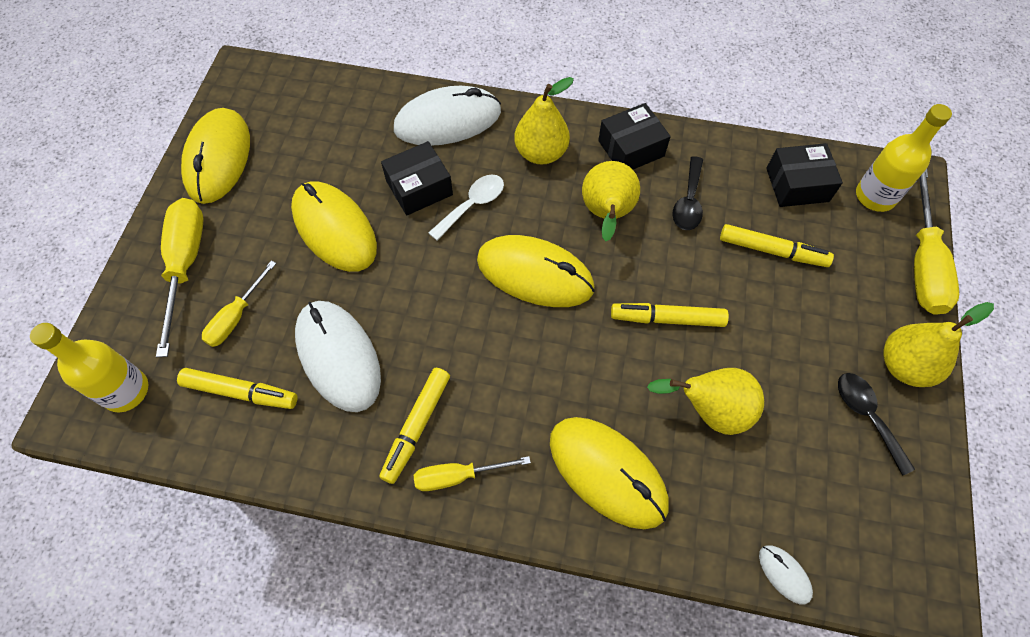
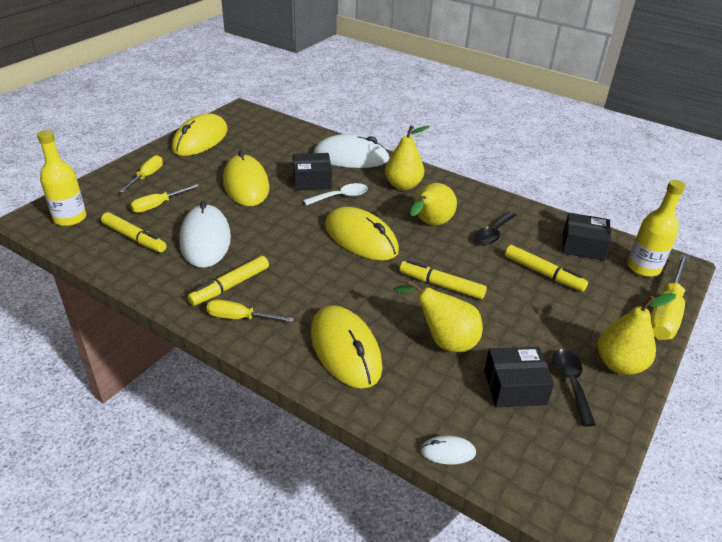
camera: 20 degrees right, 25 degrees down
(185, 265) = (147, 176): yellow screwdriver -> yellow screwdriver, size x0.59
(631, 148) = (467, 198): black box -> black box (514, 387)
(784, 574) = (448, 452): white mouse -> white mouse turned 75 degrees counterclockwise

